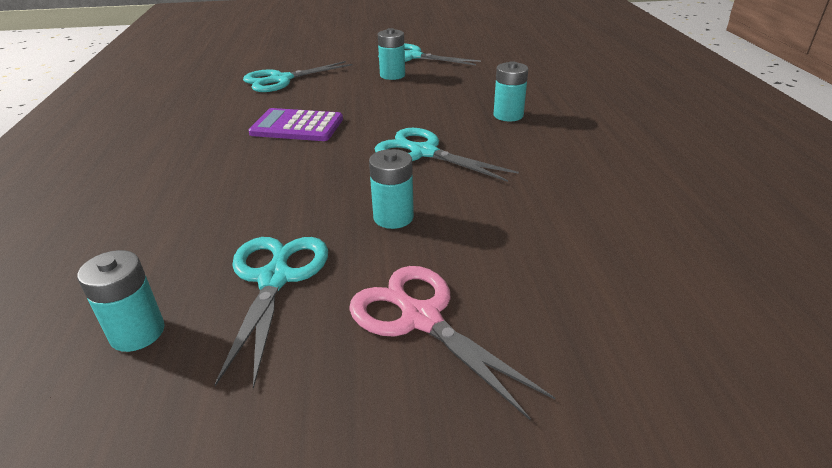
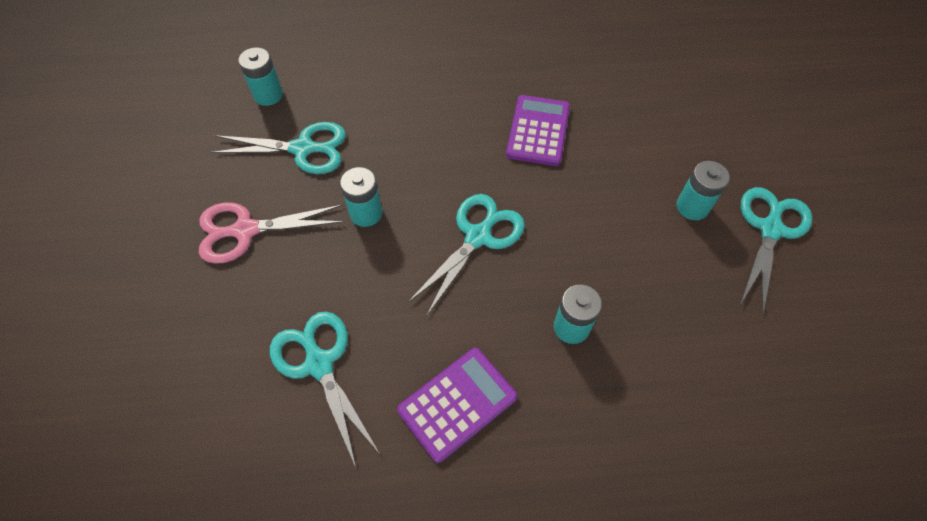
camera: 90 degrees right, 25 degrees up
(281, 80) = (662, 101): turquoise scissors -> turquoise scissors (319, 364)
(421, 318) = (246, 230): pink scissors -> pink scissors turned 150 degrees counterclockwise
(597, 158) = (457, 403): none -> purple calculator

